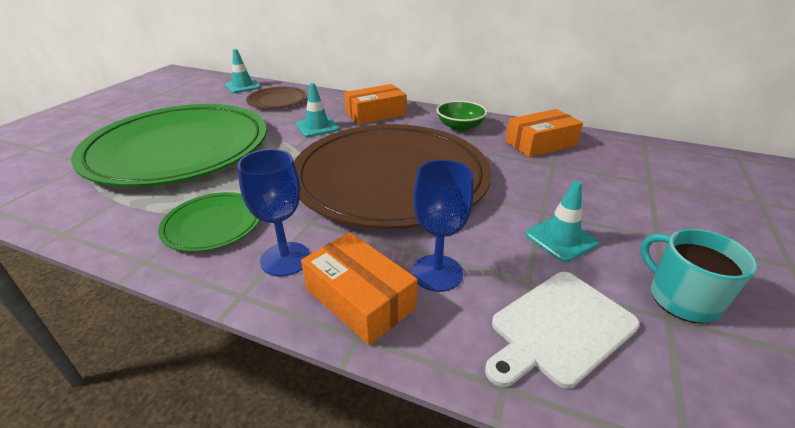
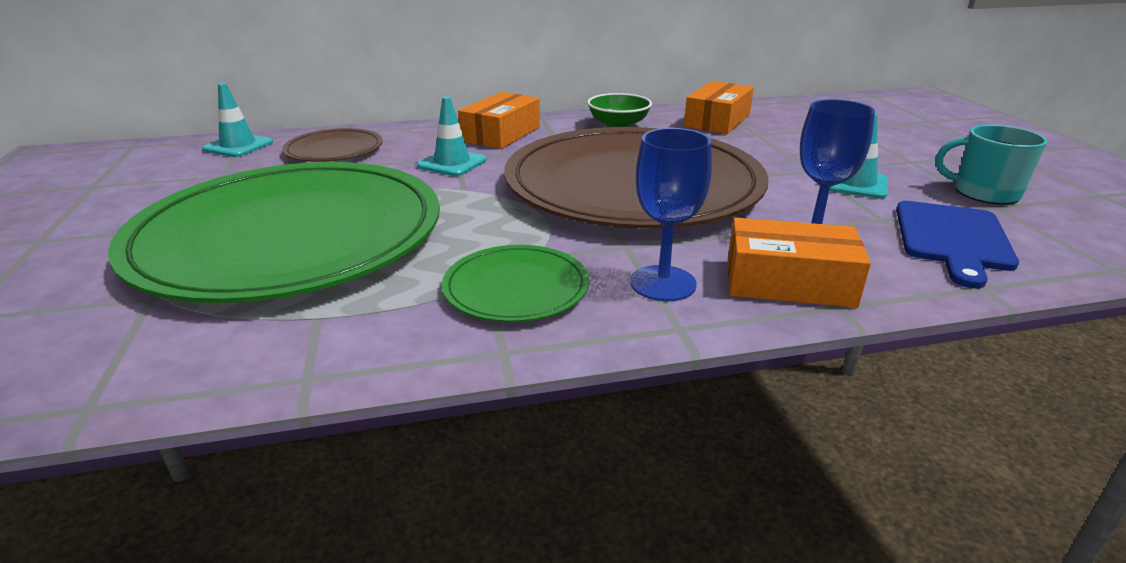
camera: 35 degrees left, 5 degrees down
(559, 328) = (953, 239): white cutting board -> blue cutting board

